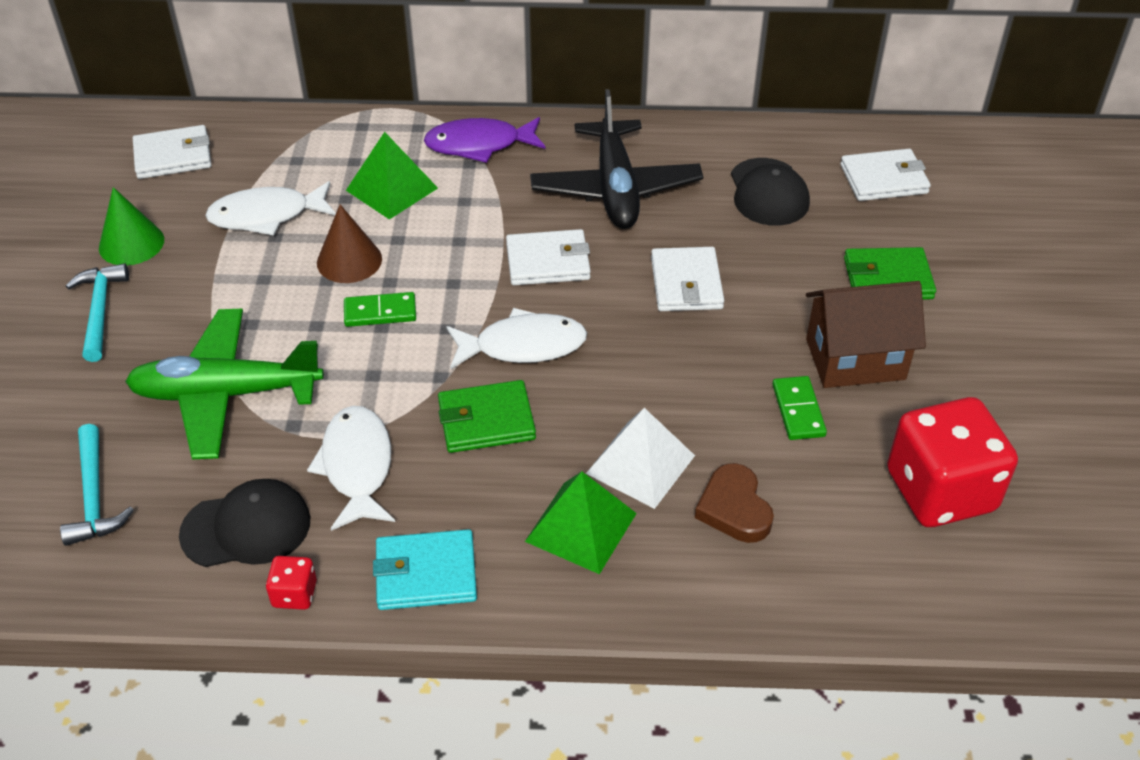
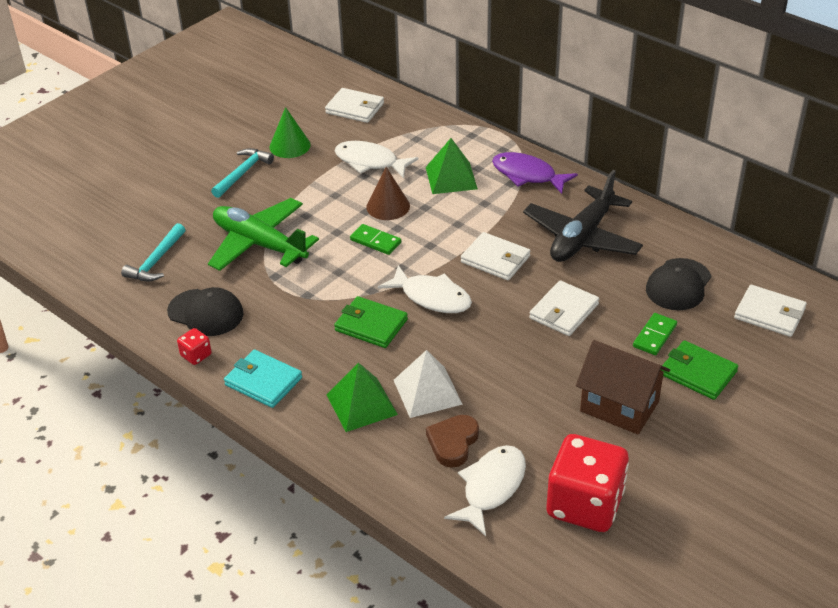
camera: 40 degrees right, 5 degrees down
(357, 466) = (284, 312): white fish -> white fish (491, 488)
(798, 410) = (550, 414): green domino -> green domino (654, 336)

